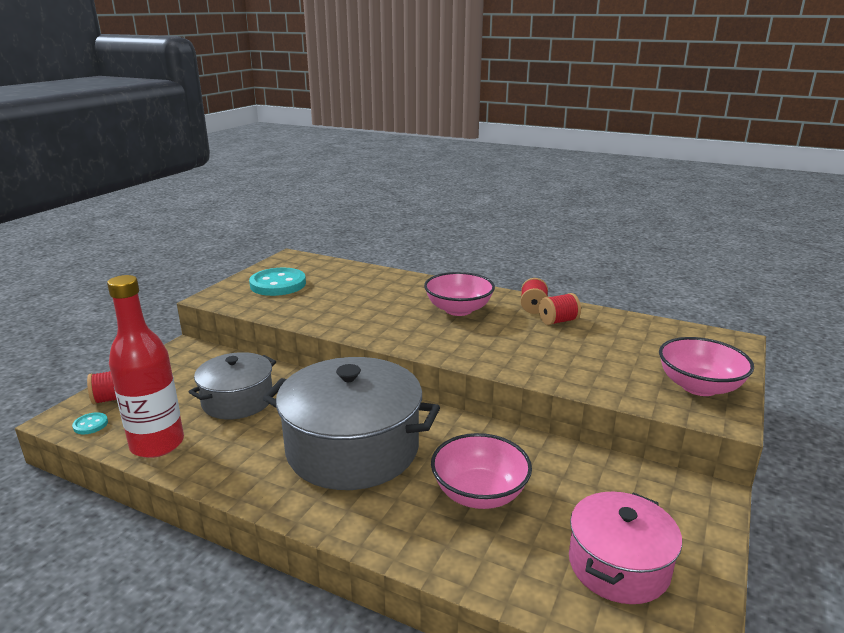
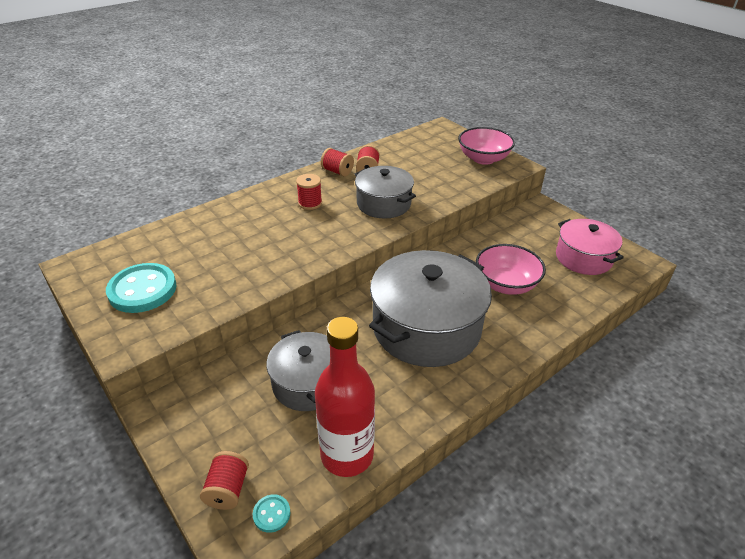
camera: 65 degrees left, 15 degrees up
(458, 310) = (310, 203): pink bowl -> red spool
(502, 345) = (383, 204): none -> grey pot

